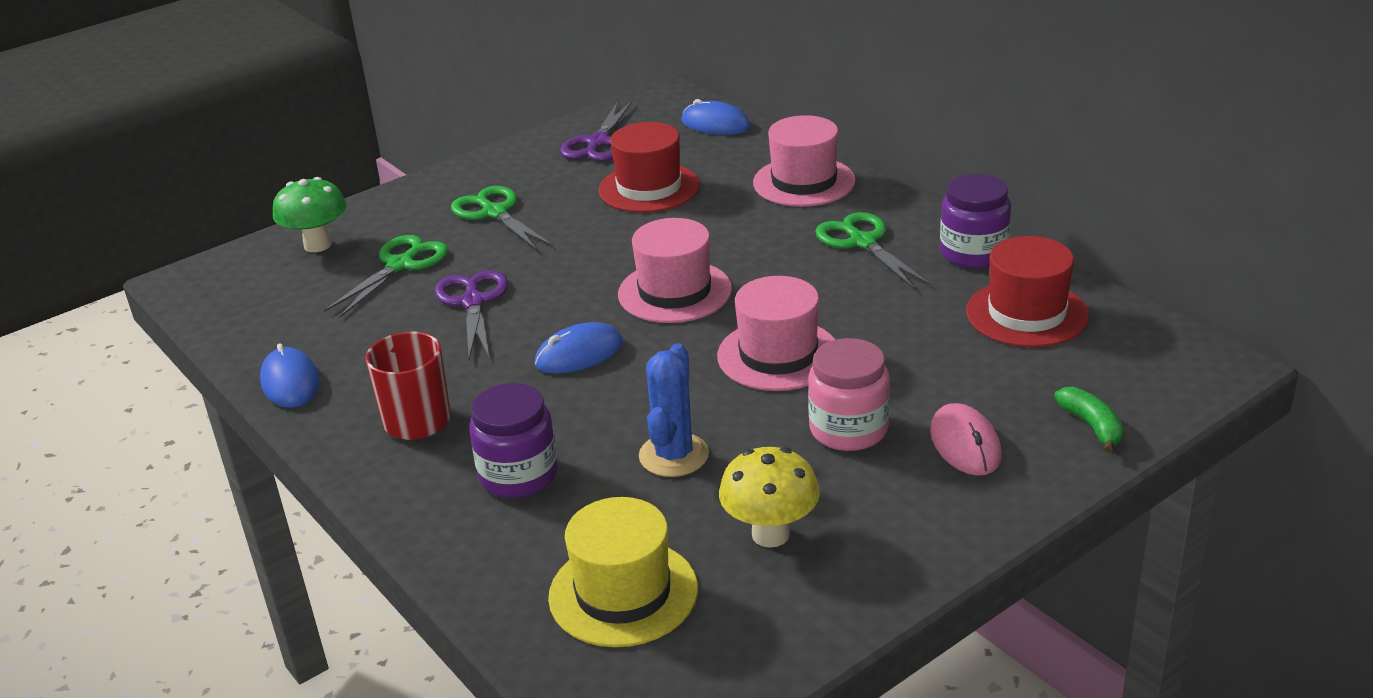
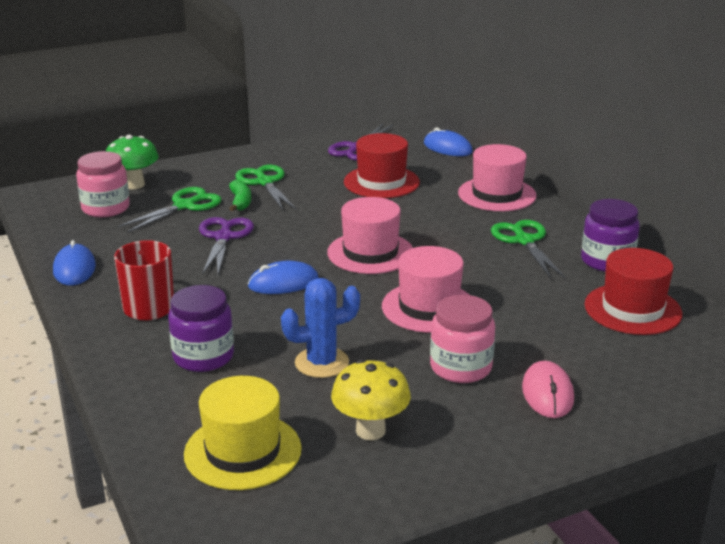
camera: 10 degrees right, 5 degrees down
(293, 286) = (105, 208): none -> pink jar
(674, 455) = (322, 363): blue cactus -> blue cactus turned 45 degrees clockwise
(1091, 426) = (654, 398): green banana -> green banana (240, 202)

